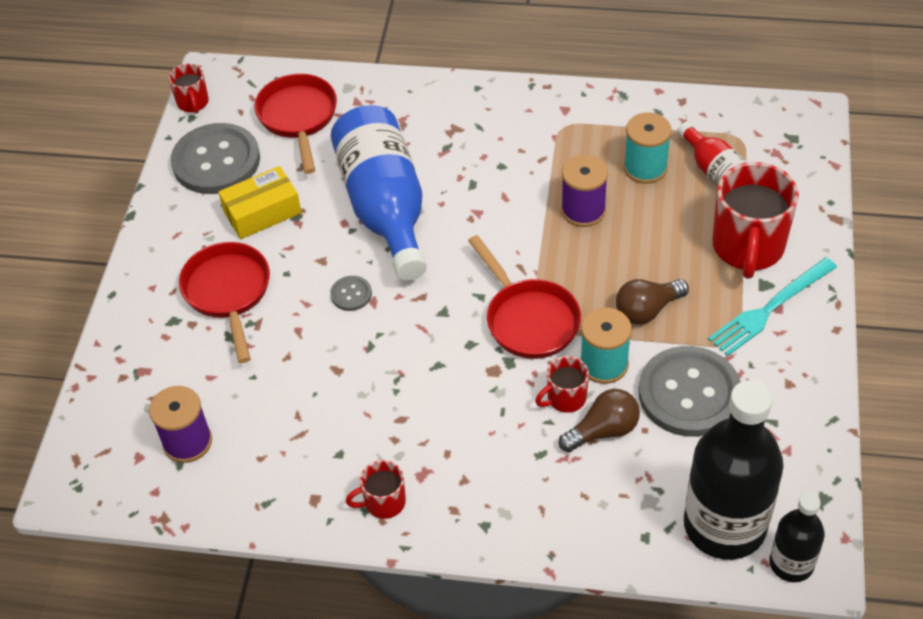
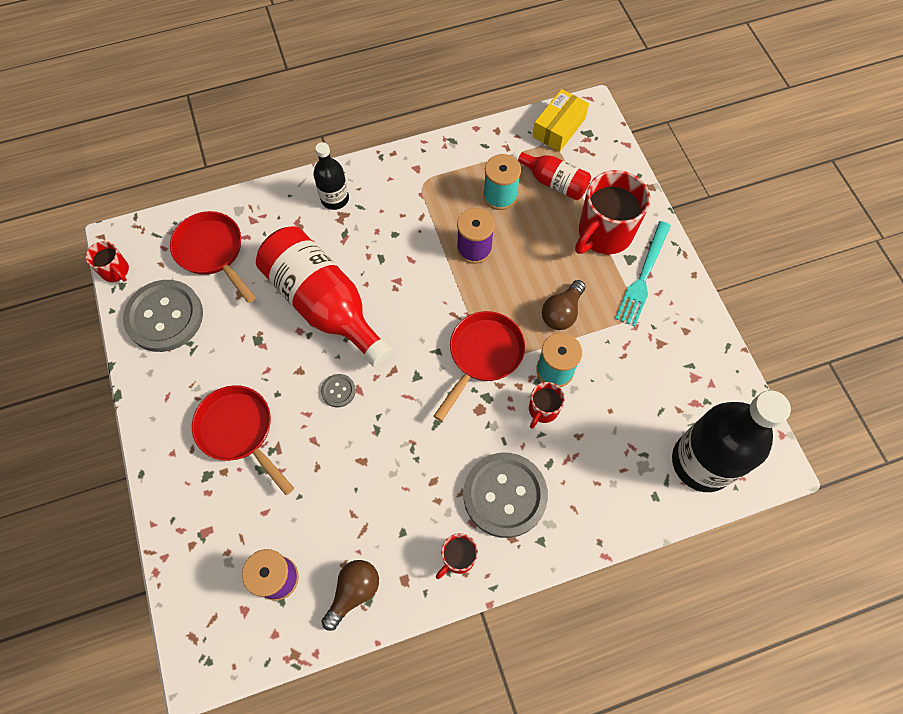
camera: 30 degrees left, 15 degrees up
(262, 212) = (228, 348): yellow box -> yellow box (558, 128)
(385, 207) = (324, 304): blue bottle -> red bottle
(529, 319) = (482, 355): red pan -> red pan turned 90 degrees counterclockwise
(603, 431) = (582, 424): brown light bulb -> brown light bulb (353, 592)
(689, 393) = (625, 368): grey button -> grey button (505, 495)
(748, 248) = (603, 233): red mug -> red mug turned 60 degrees clockwise
(791, 563) = (759, 471): black bottle -> black bottle (335, 199)

